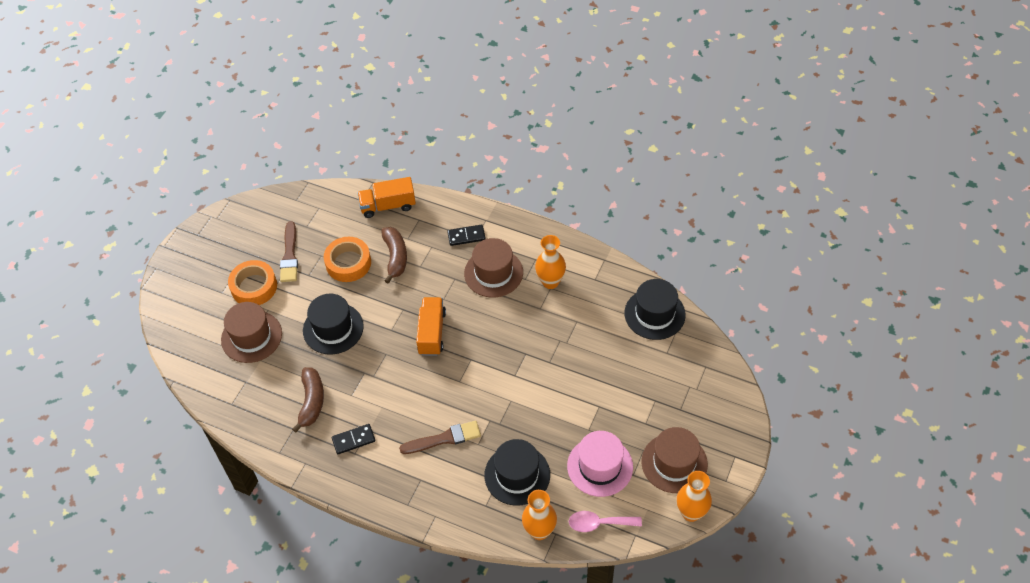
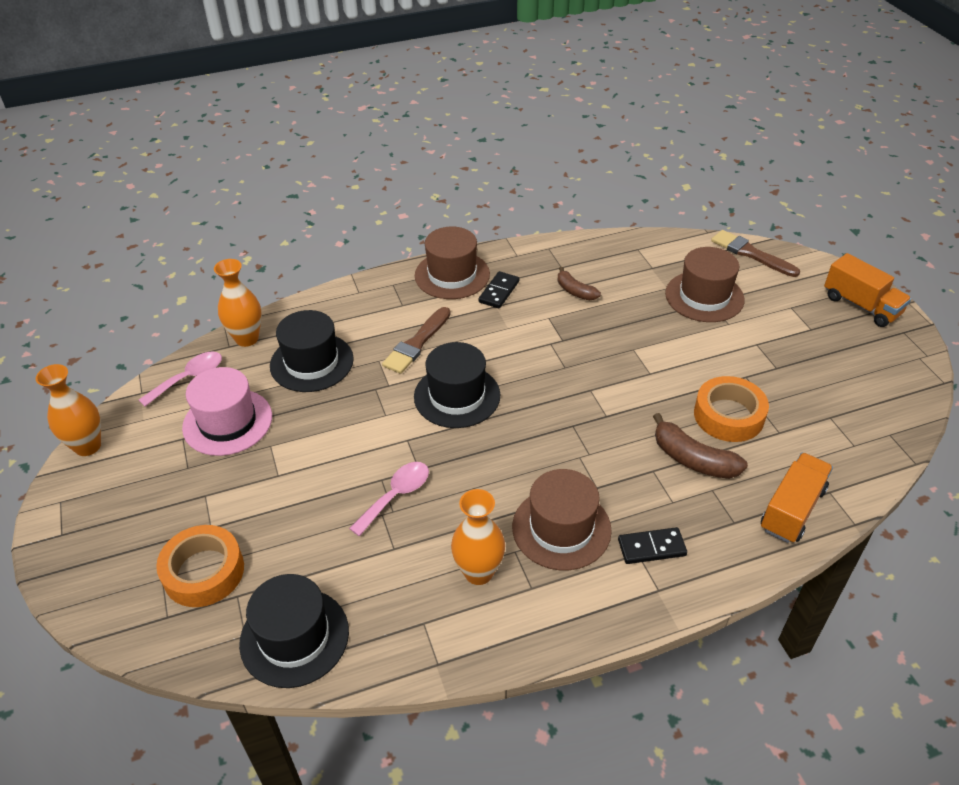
camera: 135 degrees right, 10 degrees down
(254, 287) = (773, 331): orange tape -> orange tape (204, 572)
(289, 255) = (793, 379): brown brush -> brown brush (751, 253)
(312, 402) = (575, 291): brown banana -> brown banana, size x0.65
(333, 328) = (646, 351): black hat -> black hat (457, 396)
(432, 333) = (545, 416): orange truck -> orange truck (861, 305)
(466, 236) = (651, 547): black domino -> black domino turned 45 degrees clockwise
(551, 347) = (396, 496): none -> pink spoon
(674, 463) = (139, 478): brown hat -> brown hat (452, 275)

